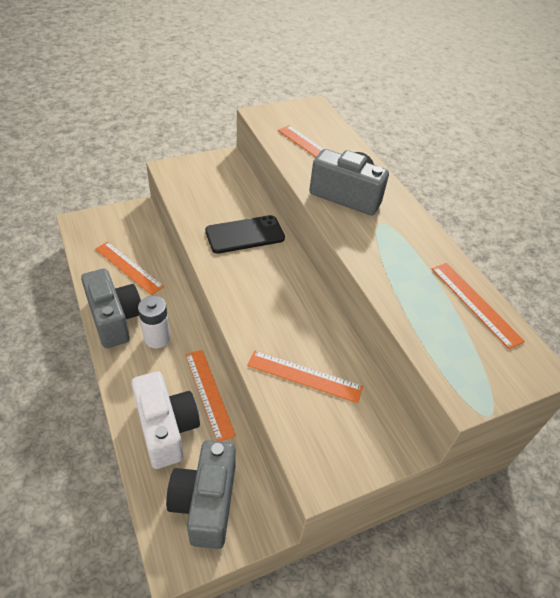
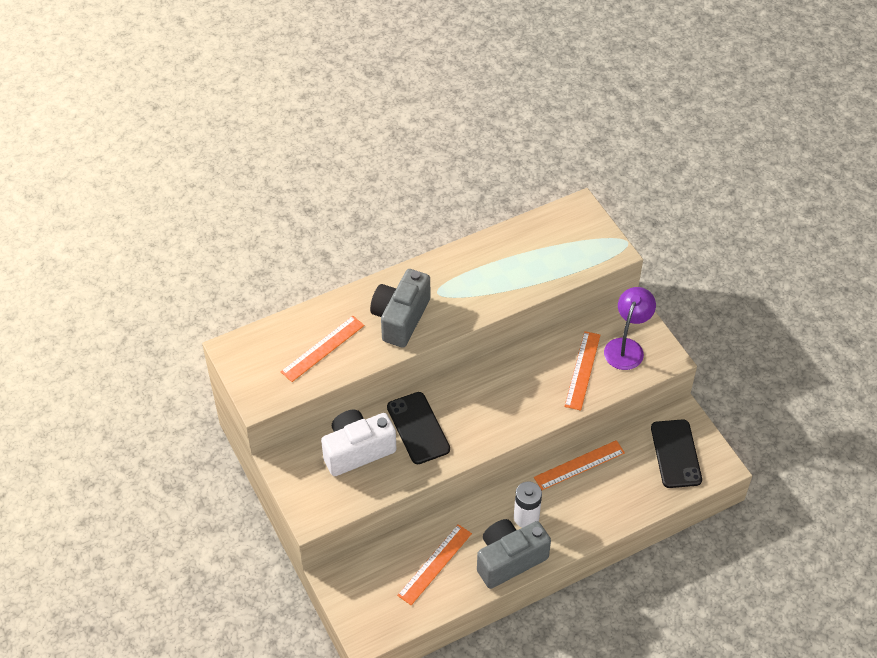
camera: 90 degrees left, 5 degrees up
(166, 428) = (620, 491): white camera -> white camera (357, 451)
(206, 502) = (676, 454): grey camera -> black phone
(338, 430) = (626, 347): none -> purple lamp
(475, 303) = (525, 236): orange ruler -> none

